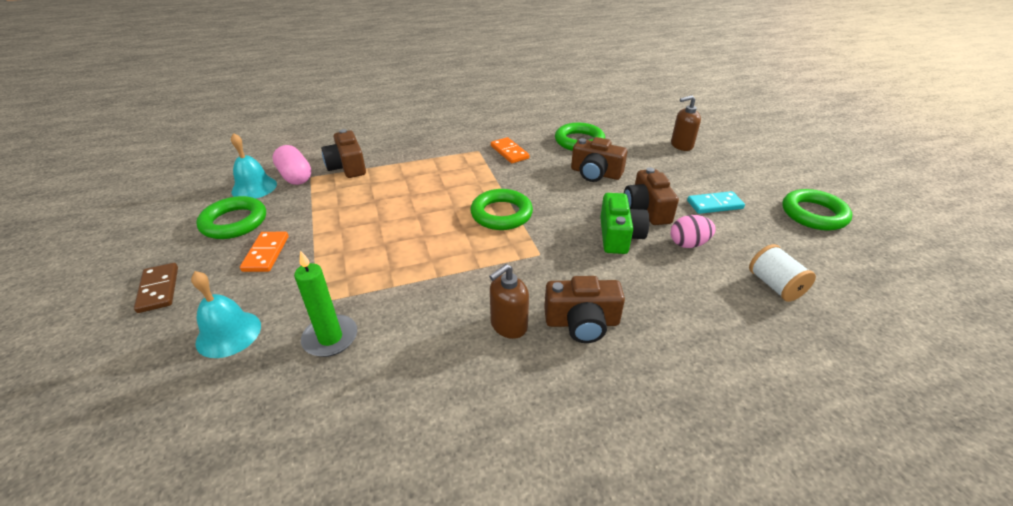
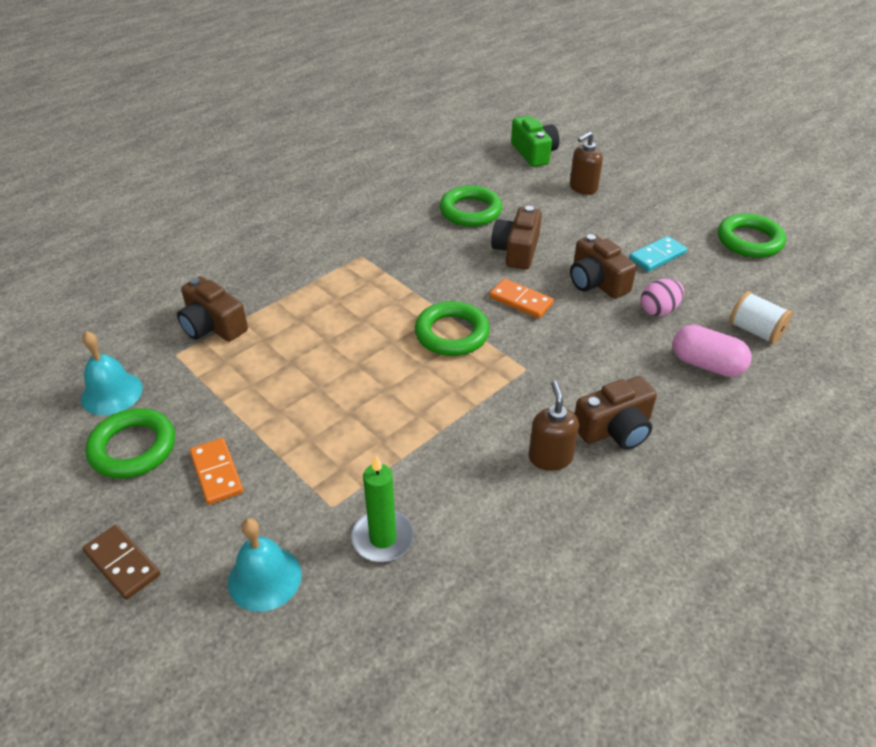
camera: 25 degrees left, 5 degrees up
(295, 176) = (154, 360): pink capsule -> pink capsule (706, 364)
(508, 325) = (550, 457): brown soap dispenser -> brown soap dispenser turned 150 degrees clockwise
(509, 152) = (401, 248): orange domino -> orange domino (521, 300)
(595, 173) = (516, 250): brown camera -> brown camera turned 105 degrees clockwise
(619, 236) = (589, 322): green camera -> green camera (534, 153)

